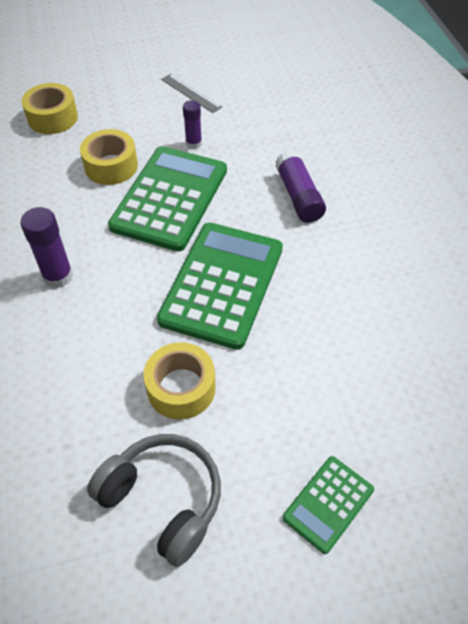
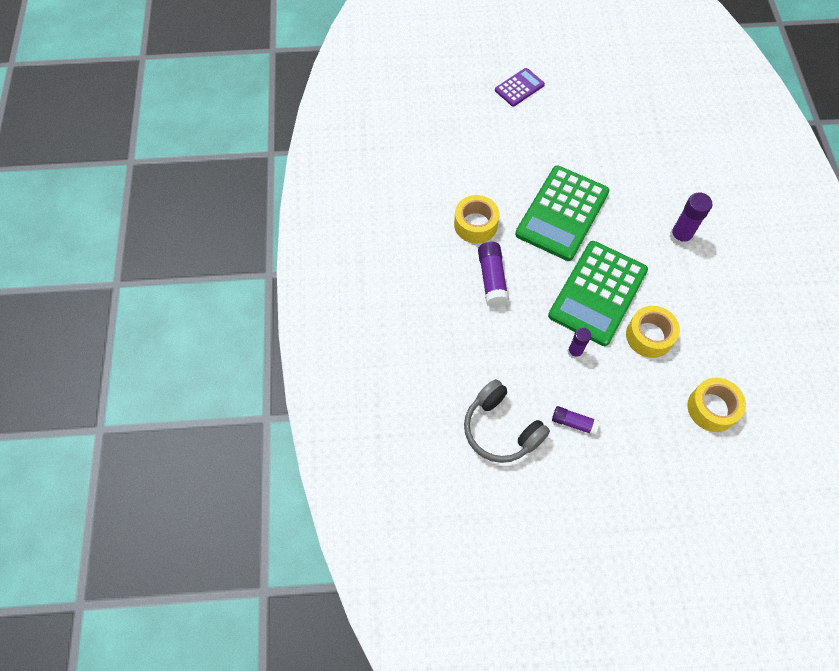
camera: 170 degrees left, 10 degrees up
(163, 500) = (604, 101): grey headphones -> grey headphones (501, 429)
(181, 388) = (593, 152): yellow tape -> yellow tape (475, 224)
(191, 93) = (573, 423): grey ruler -> purple glue stick
(328, 504) = (519, 87): green calculator -> purple calculator

